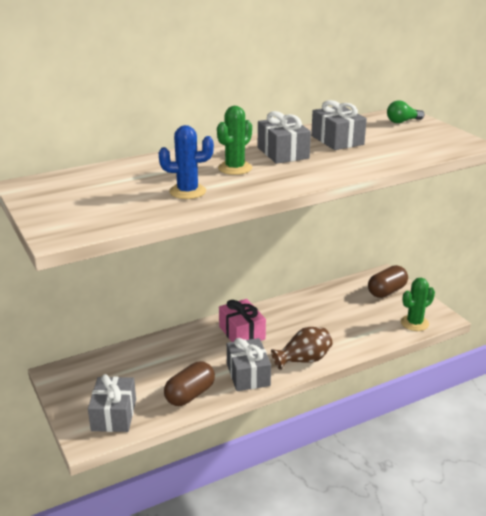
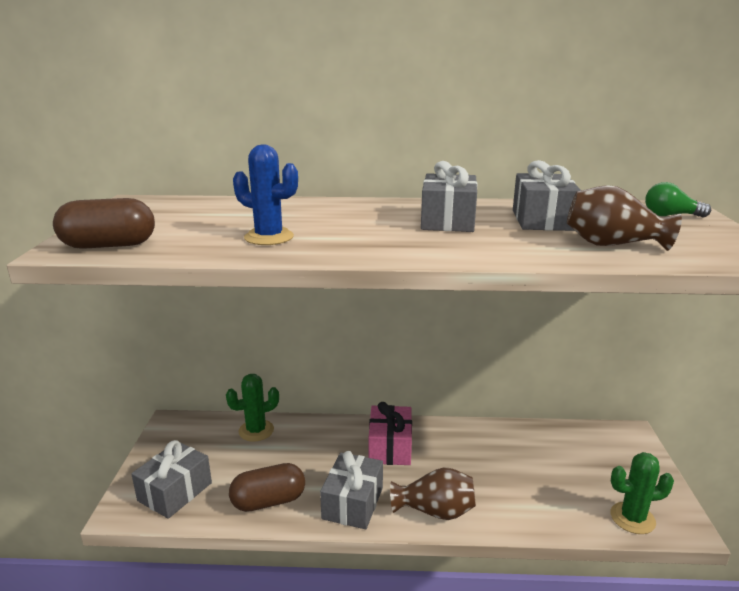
camera: 30 degrees right, 5 degrees down
(235, 168) = (363, 225): green cactus -> green cactus (256, 430)
(386, 291) = (619, 457): brown capsule -> brown capsule (109, 245)
(393, 150) = (612, 245): none -> brown vase

